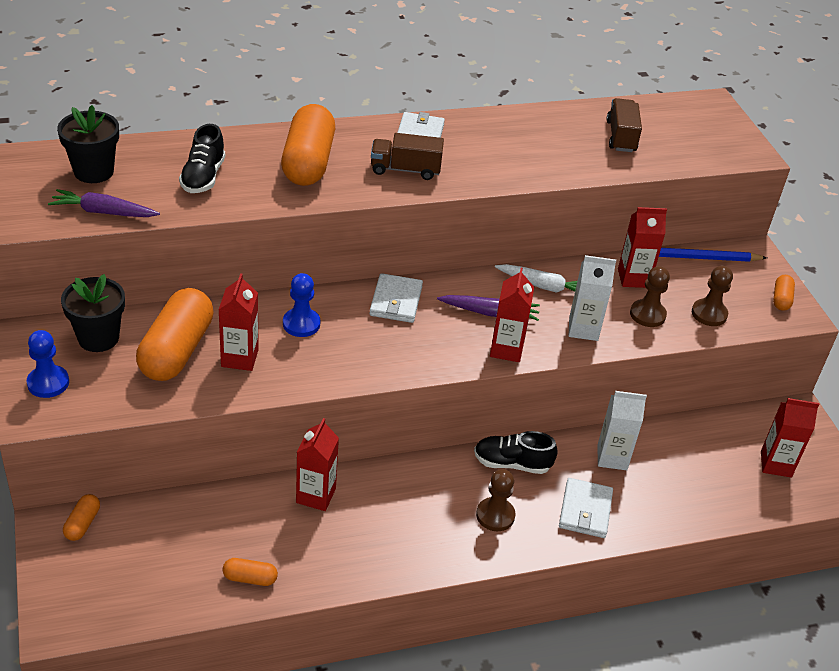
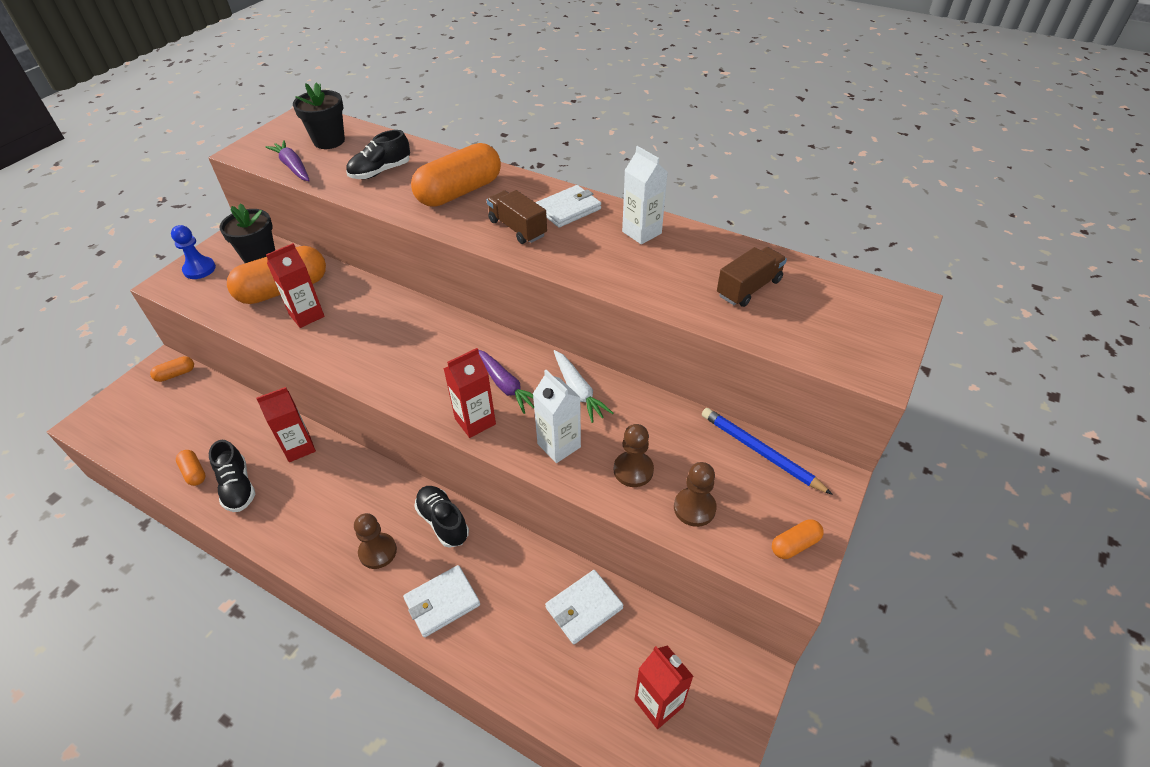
camera: 50 degrees right, 5 degrees up
(301, 324) = (373, 315): blue pawn -> none
(310, 559) = (237, 487): none -> black shoe
(396, 301) = (454, 336): white wallet -> white wallet (584, 608)
(612, 457) = (522, 577): white carton -> white carton (641, 232)
(633, 278) = (667, 431): red carton -> none

